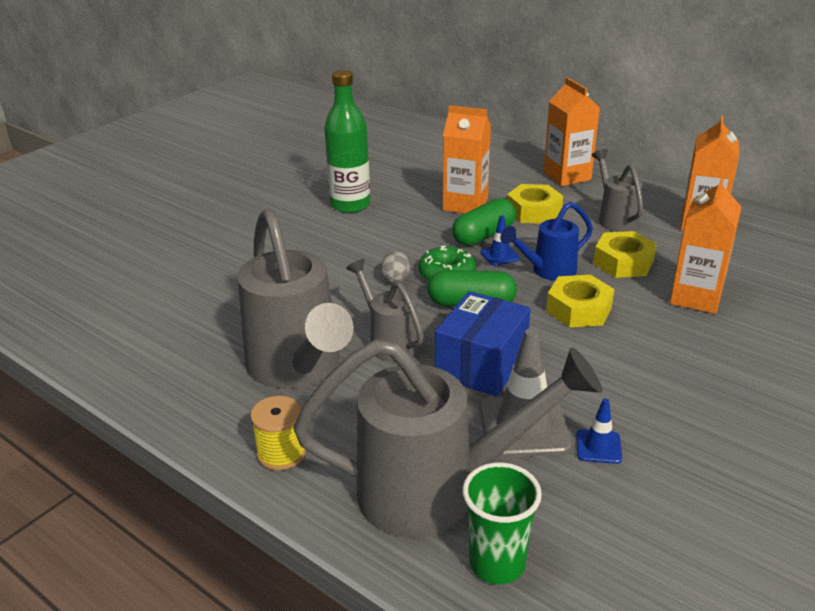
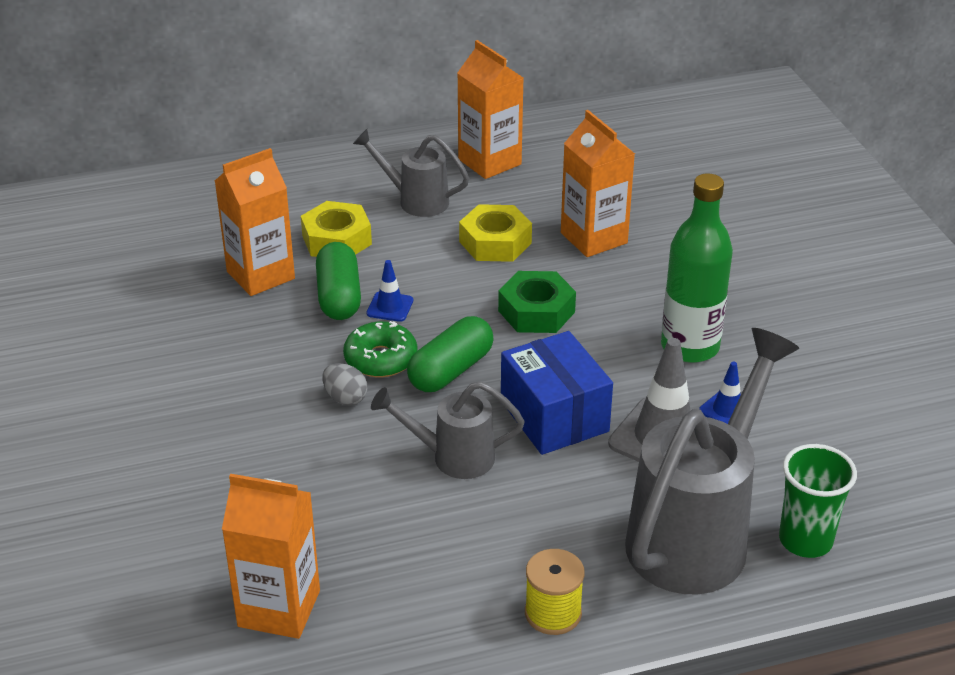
camera: 55 degrees left, 5 degrees up
(298, 369) = (430, 544): grey watering can -> none
(350, 205) = (143, 356): green bottle -> green bottle (690, 347)
(547, 271) = (454, 294): blue watering can -> none
(567, 176) = (297, 180): orange carton -> orange carton (279, 608)
(579, 309) = (536, 311): yellow nut -> green nut

